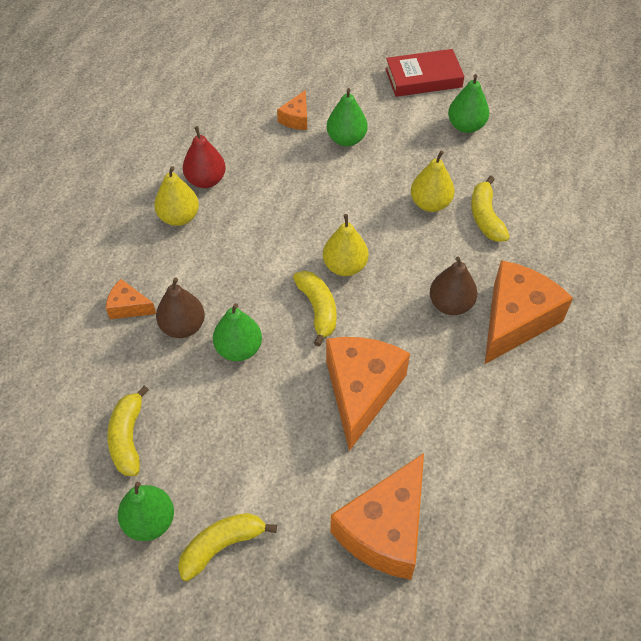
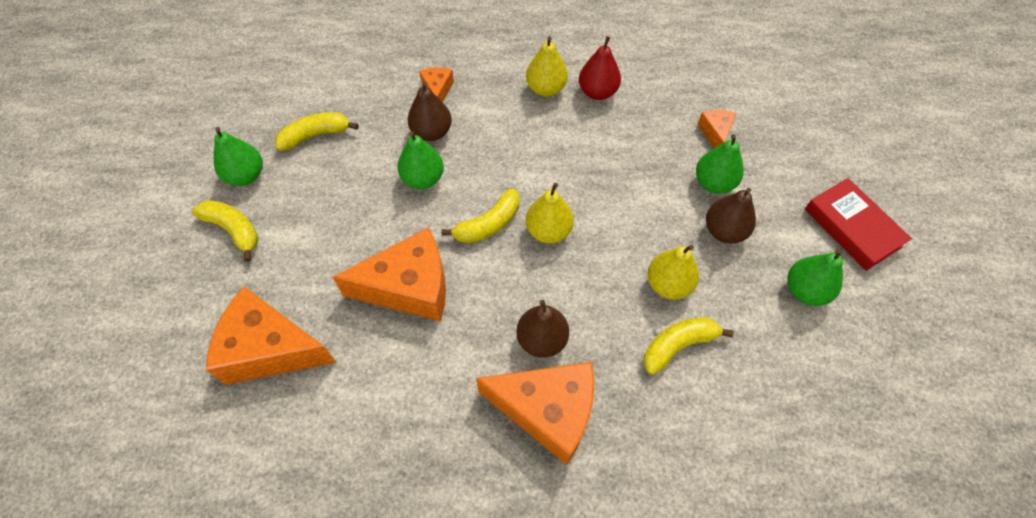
camera: 70 degrees right, 5 degrees up
(296, 118) = (715, 133): orange cheese -> orange cheese turned 90 degrees clockwise
(395, 151) = (724, 231): none -> brown pear

